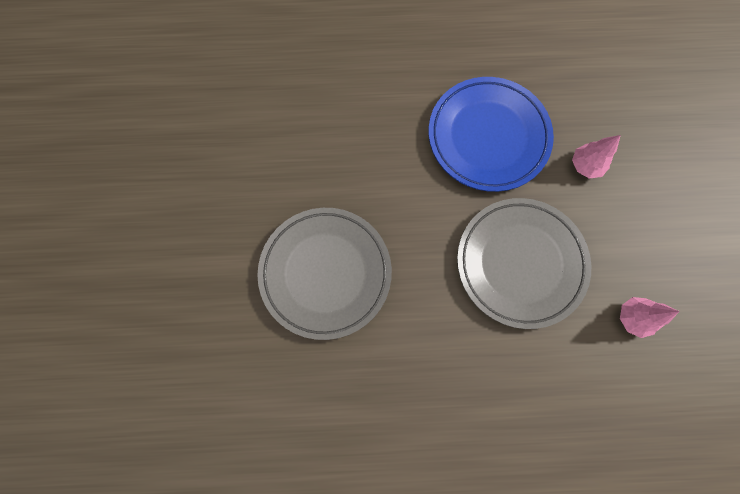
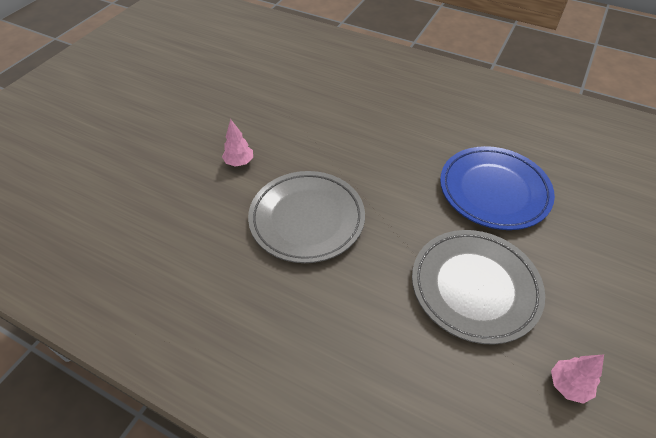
camera: 30 degrees right, 25 degrees down
(585, 166) = (574, 245): pink tree -> pink tree (239, 162)

